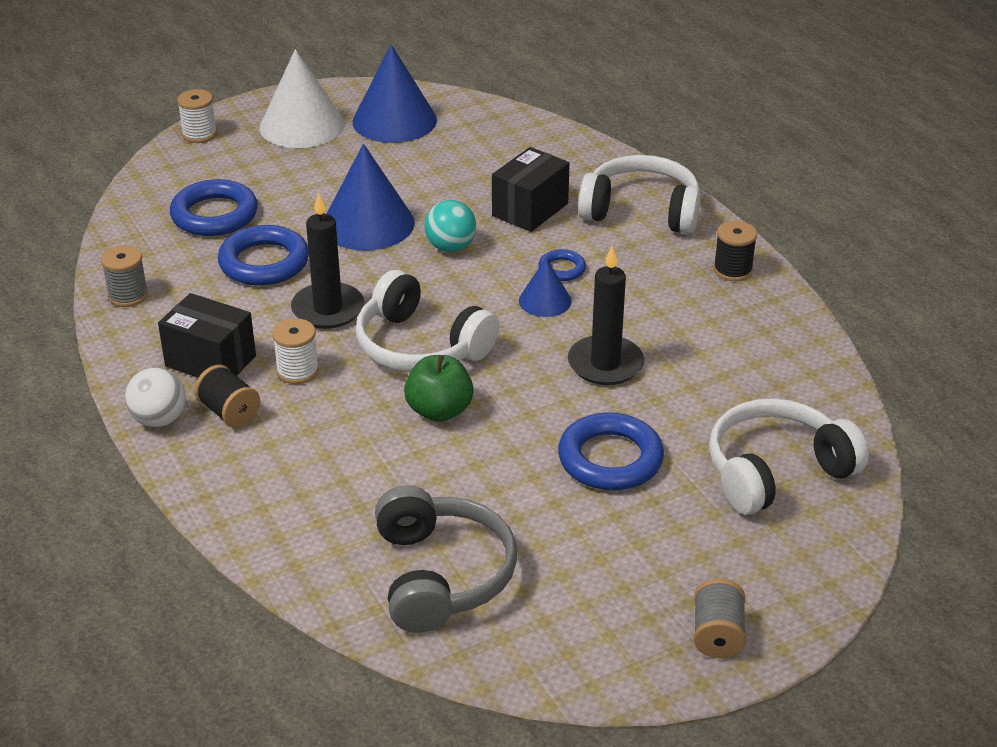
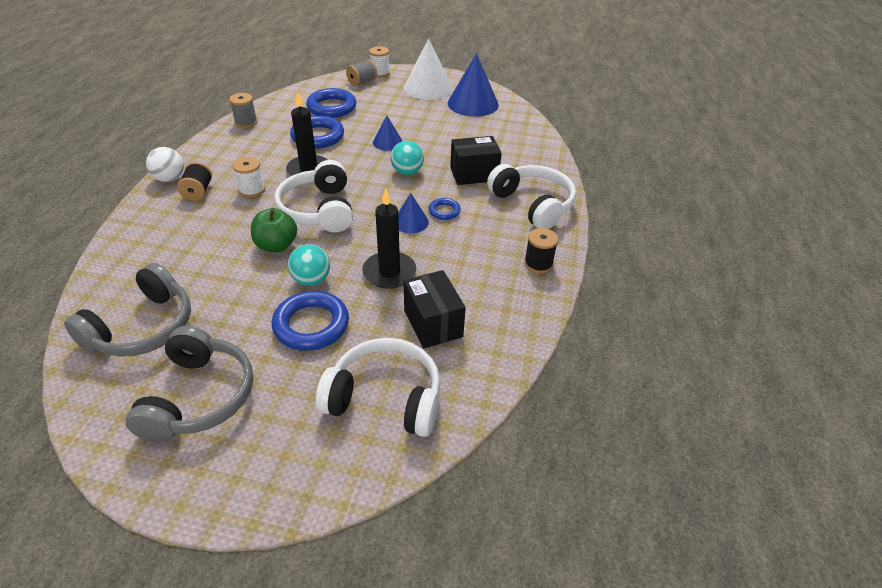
camera: 40 degrees right, 5 degrees up
(210, 361) = (228, 166): black box -> black box (433, 323)
(368, 224) = (387, 142): blue cone -> blue cone, size x0.53
(538, 420) = (311, 280): none -> turquoise ball
(611, 586) = (199, 397): none -> grey headphones
(717, 635) = (198, 474): grey spool -> grey spool (362, 82)

